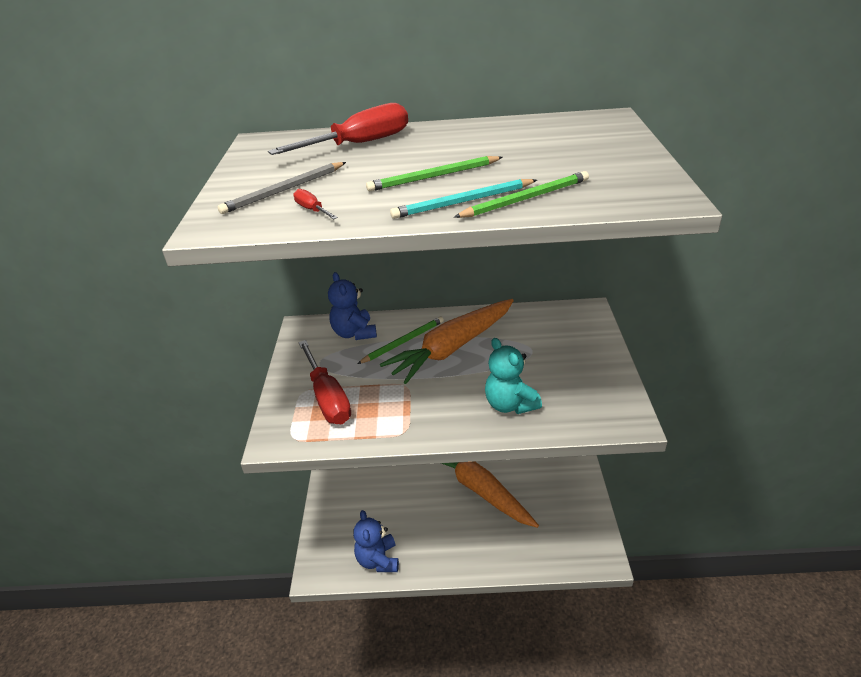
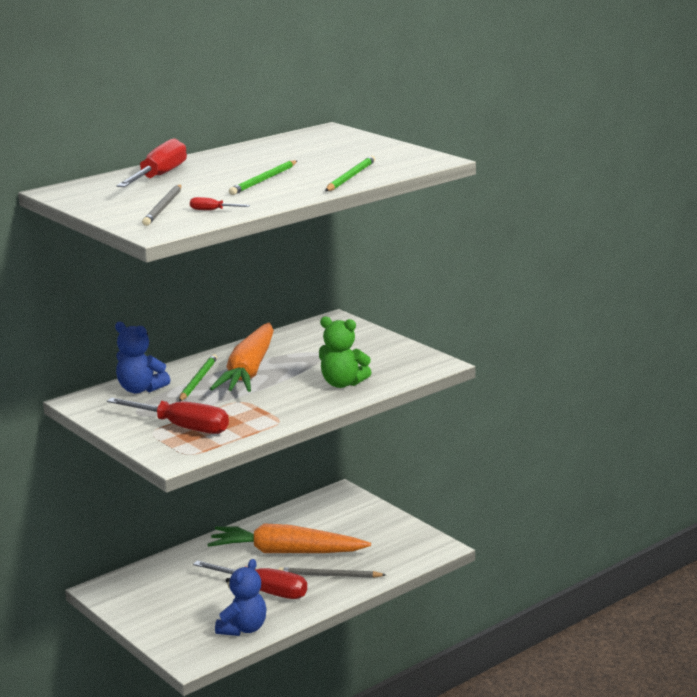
camera: 40 degrees left, 15 degrees down
(378, 560) = (243, 629): blue teddy bear -> blue teddy bear turned 105 degrees counterclockwise
(427, 524) = (264, 591): none -> red screwdriver
(463, 202) = (312, 186): turquoise pencil -> none
(487, 537) = (329, 575): none -> grey pencil
(510, 404) = (342, 383): turquoise teddy bear -> green teddy bear

